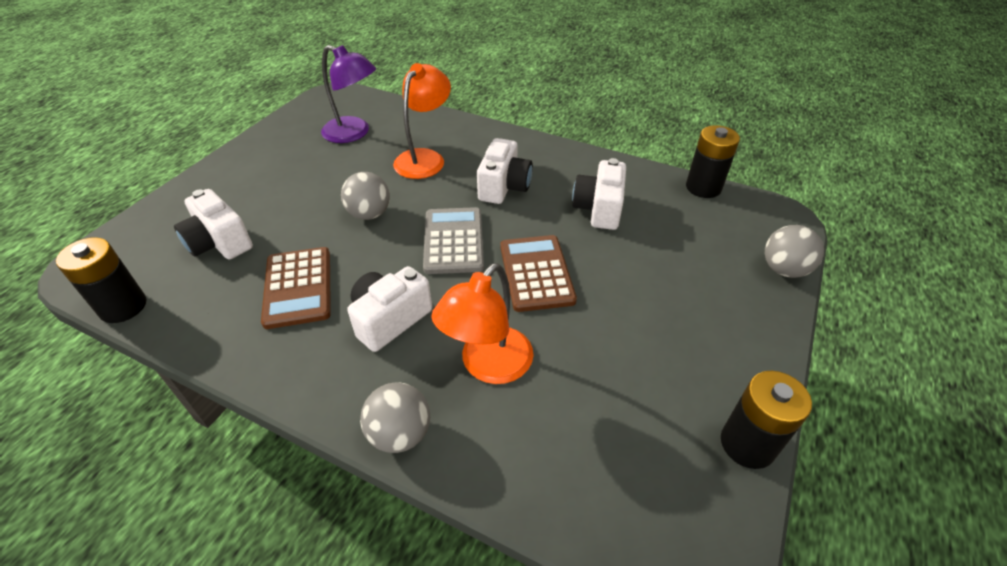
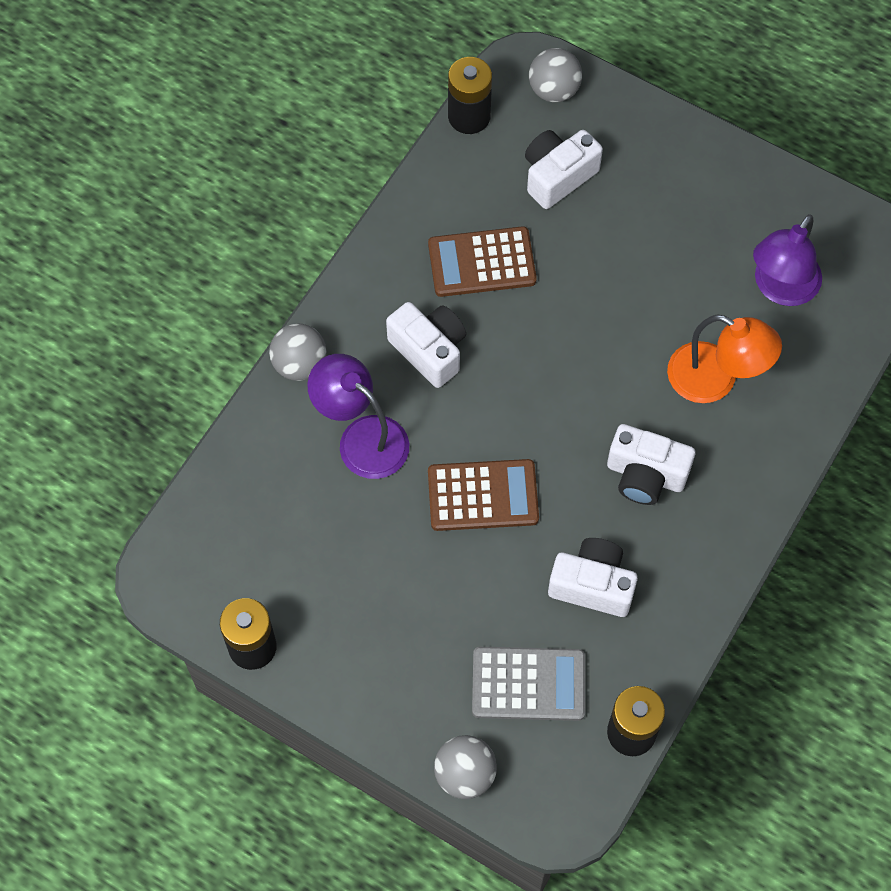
camera: 95 degrees right, 20 degrees up
(369, 214) = (598, 320): grey ball -> grey ball (554, 90)
(453, 241) = (543, 412): grey calculator -> grey calculator (528, 684)
(488, 366) = (362, 438): orange lamp -> purple lamp

